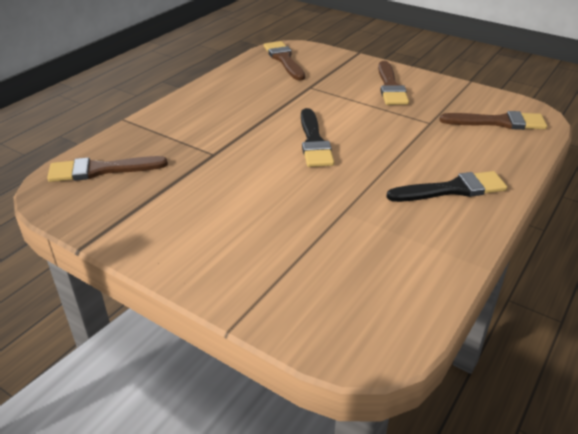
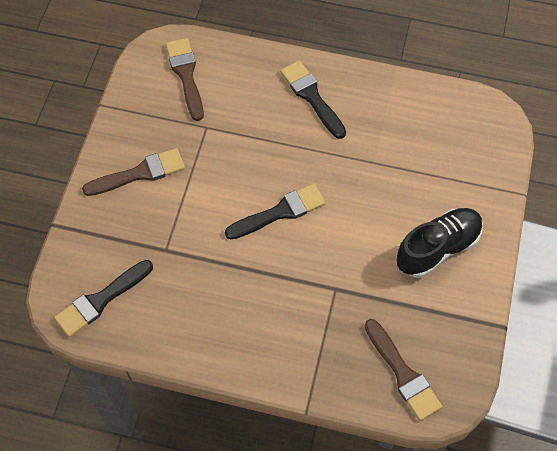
camera: 110 degrees left, 25 degrees up
(207, 228) = (437, 248): none -> black shoe
(284, 60) = (101, 300): brown brush -> black brush

